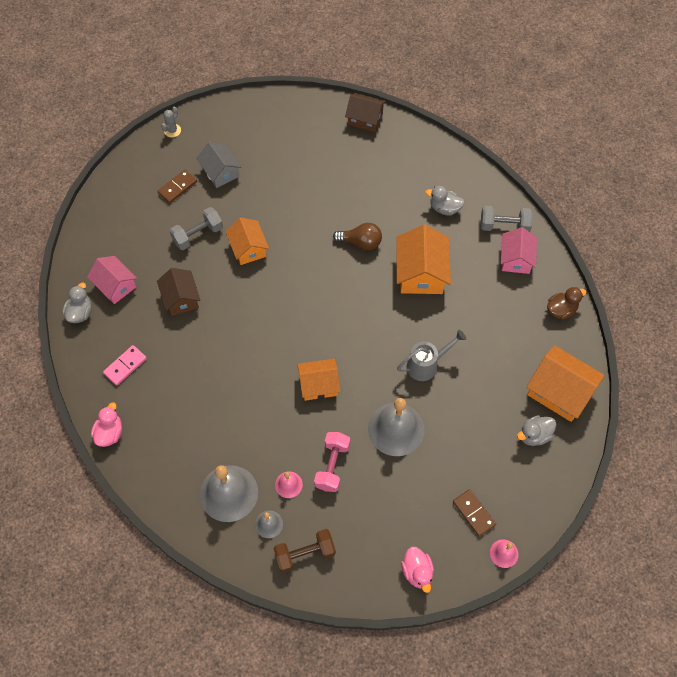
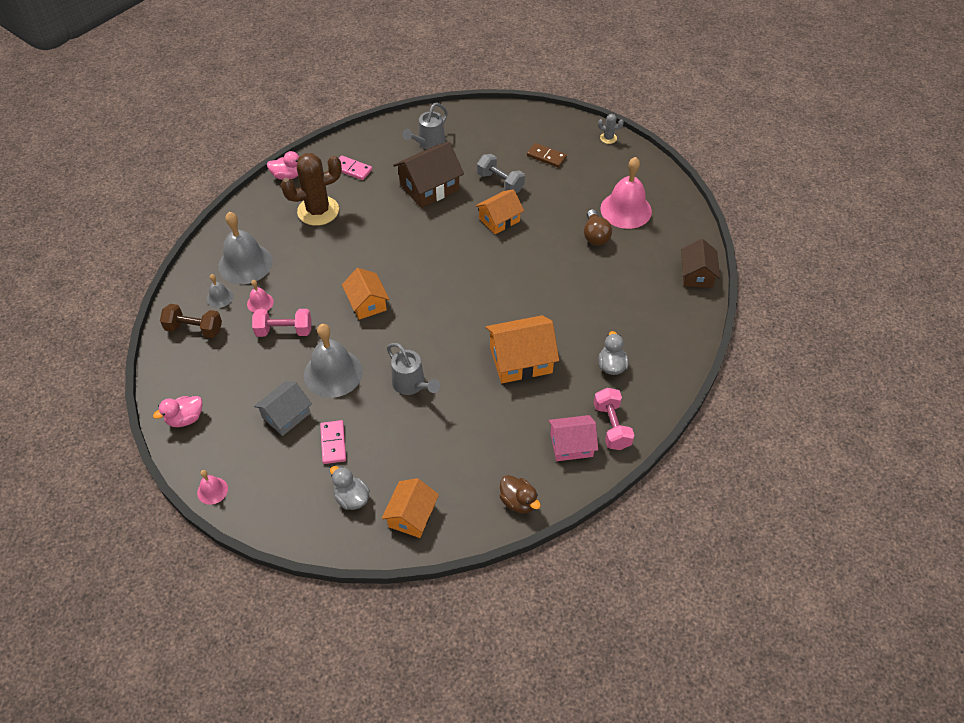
camera: 75 degrees right, 10 degrees down
(80, 313) = (395, 130): grey duck -> none
(115, 285) = (429, 144): pink house -> grey watering can
(176, 409) = (318, 211): none -> brown cactus
(181, 298) = (429, 187): brown house -> brown house, size x1.51
(220, 172) = (577, 181): grey house -> grey house (286, 415)
(272, 145) = (626, 210): none -> pink bell
(305, 554) = (194, 329): brown dumbbell -> brown dumbbell turned 45 degrees counterclockwise
(361, 242) = (539, 302): brown light bulb -> brown light bulb (595, 236)
(474, 441) = (333, 443): none -> pink domino
(474, 513) = (252, 456): brown domino -> none
(504, 226) = (611, 426): grey dumbbell -> pink dumbbell
(559, 391) = (411, 515): orange house -> orange house, size x0.66

